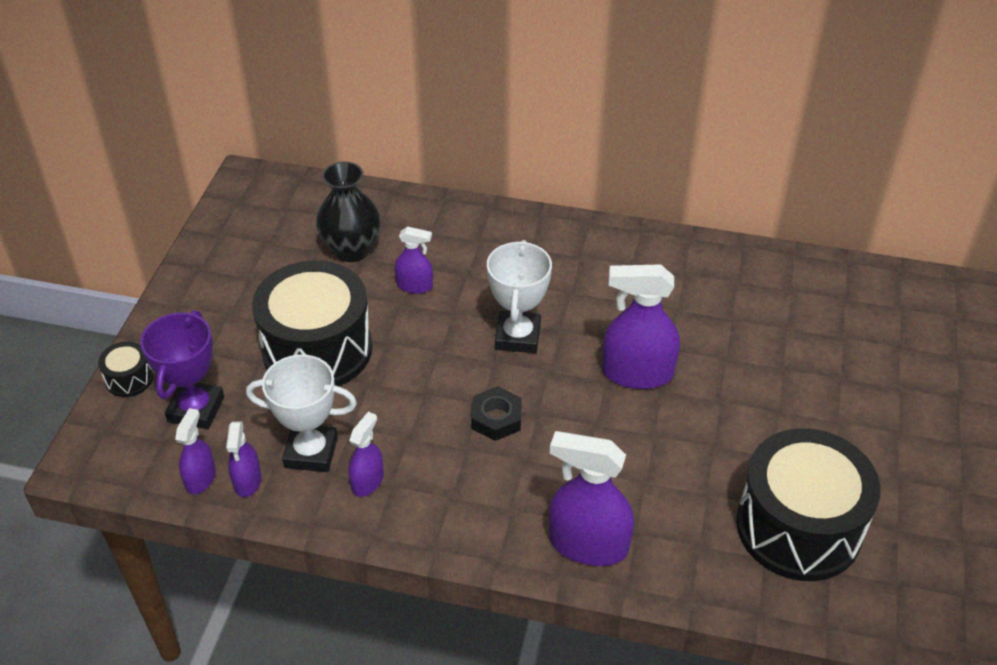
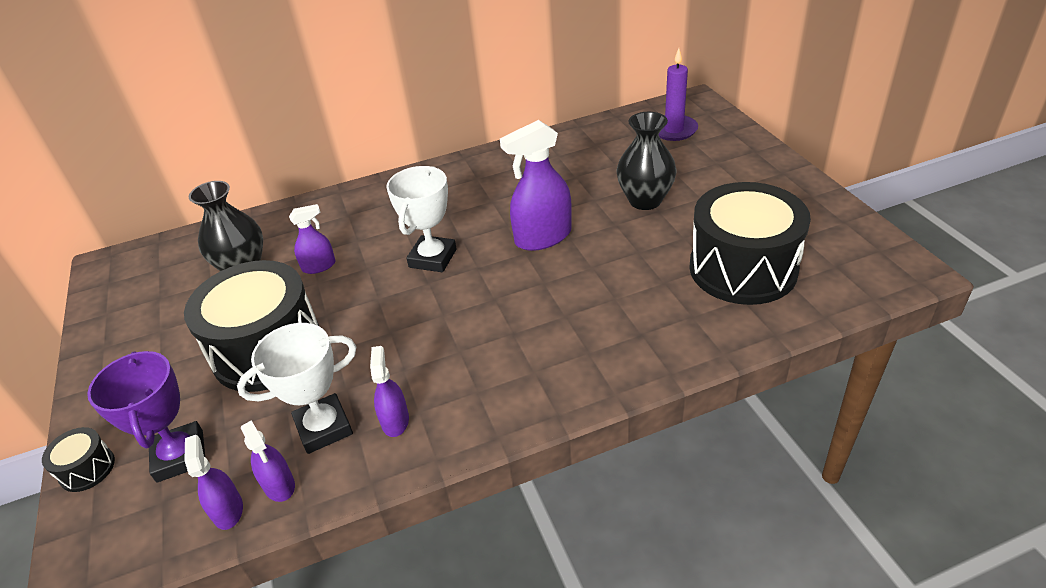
camera: 30 degrees left, 5 degrees down
(496, 418) = (465, 318): black nut -> none
(518, 336) = (433, 258): white trophy -> white trophy turned 45 degrees clockwise
(588, 544) = (615, 362): purple spray bottle -> none
(776, 390) = (645, 200): none -> black vase
(894, 318) = (673, 130): none -> purple candle

